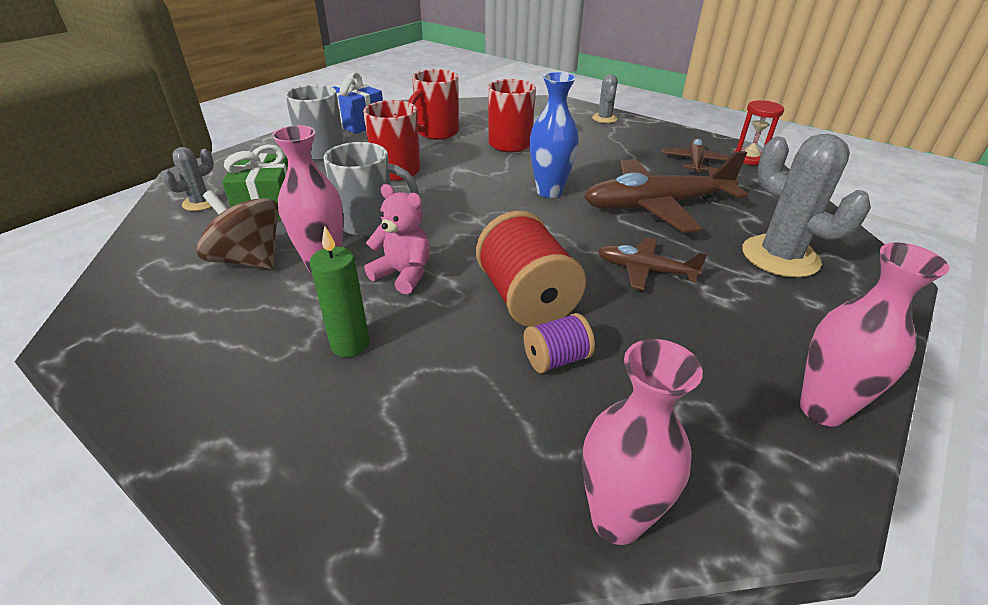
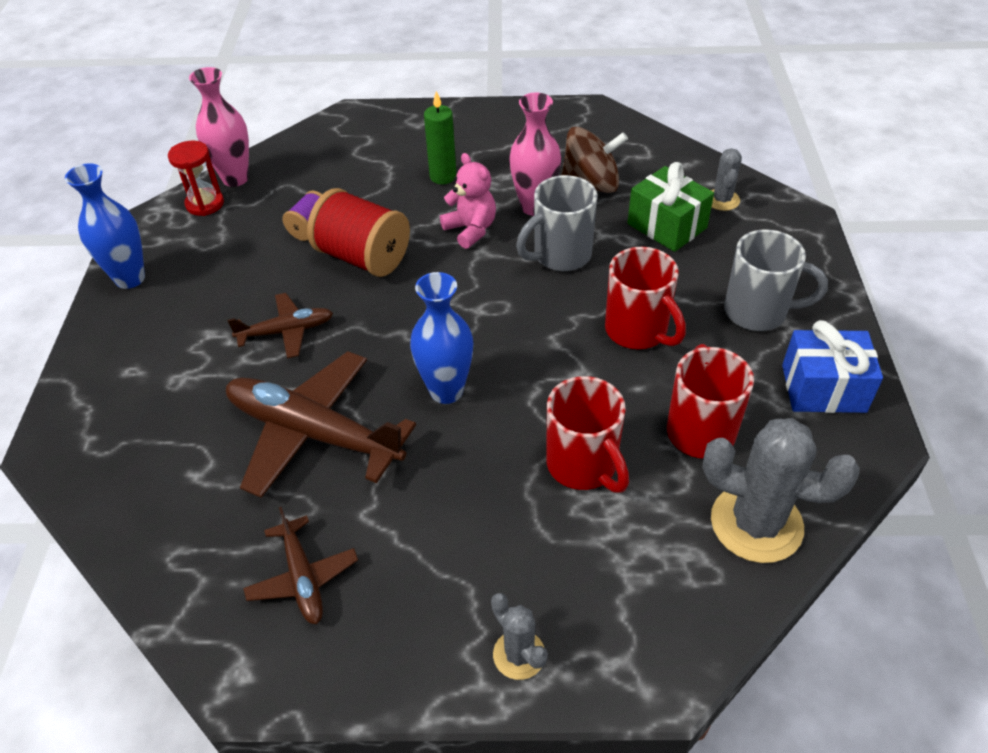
camera: 145 degrees right, 10 degrees up
(403, 274) = (471, 230): pink teddy bear -> pink teddy bear turned 120 degrees counterclockwise
(657, 206) = (314, 433): brown plane -> brown plane turned 105 degrees counterclockwise
(749, 158) = (221, 647): red hourglass -> red hourglass (205, 204)
(780, 256) = (161, 418): grey cactus -> grey cactus (756, 523)
(822, 409) = (130, 278): pink vase -> blue vase

